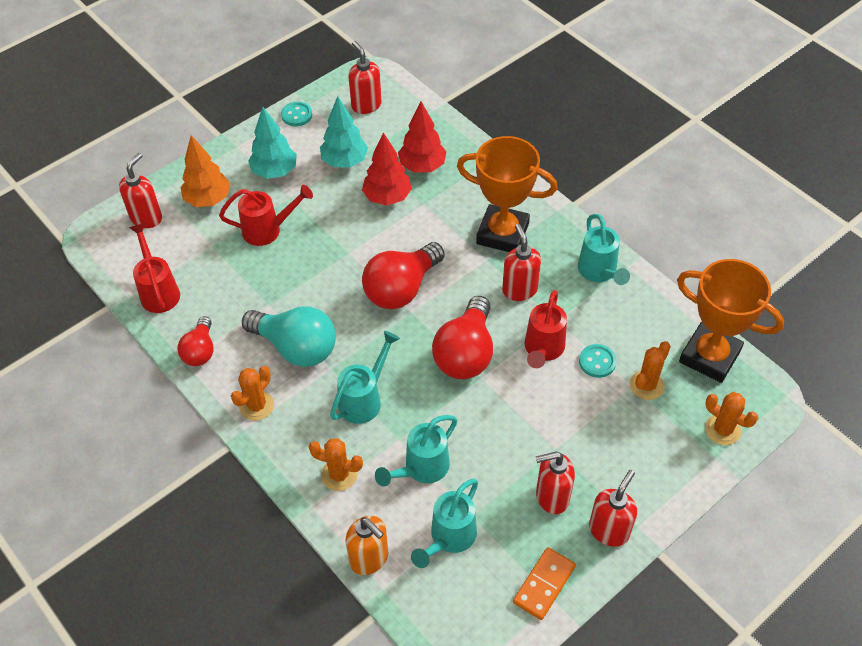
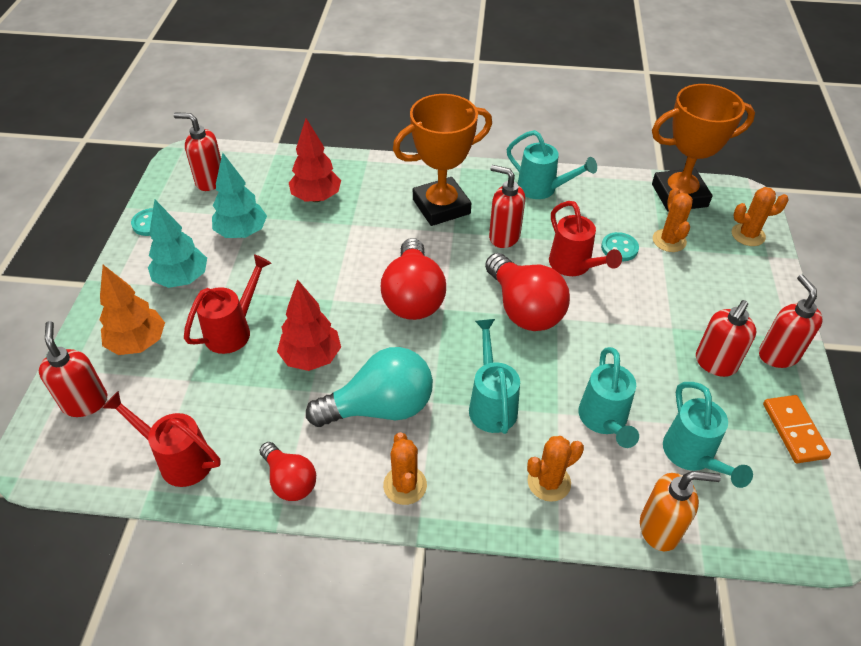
camera: 45 degrees left, 5 degrees down
(387, 197) = (314, 237): red tree -> red tree (311, 357)

